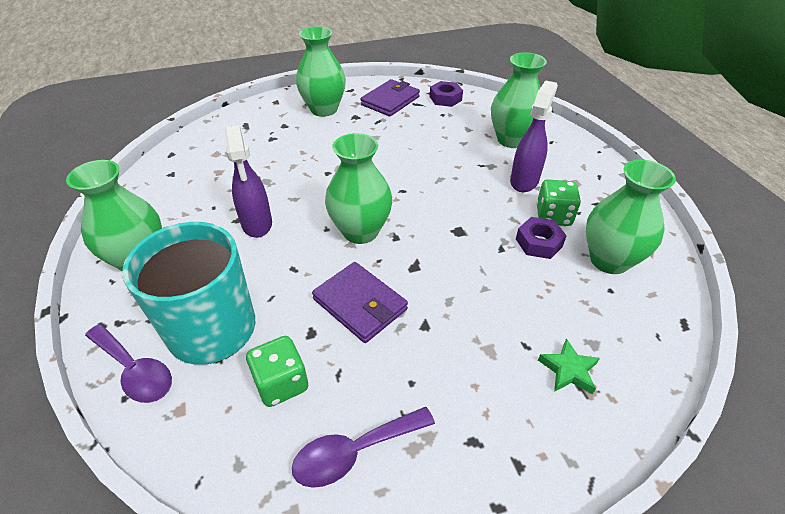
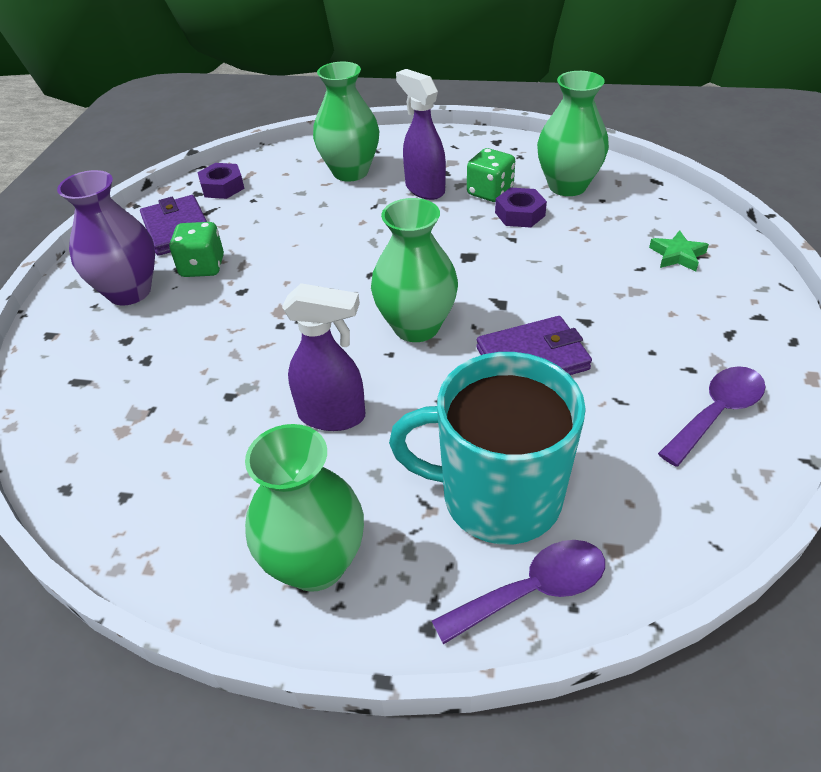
camera: 60 degrees left, 0 degrees up
(281, 383) = (613, 449): green dice -> green dice (202, 267)
(324, 109) = (129, 291): green vase -> purple vase
(354, 452) = (716, 413): purple spoon -> purple spoon turned 135 degrees counterclockwise

